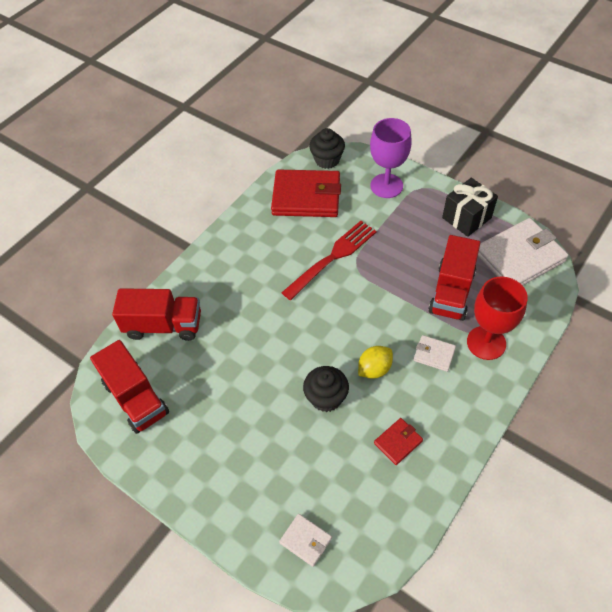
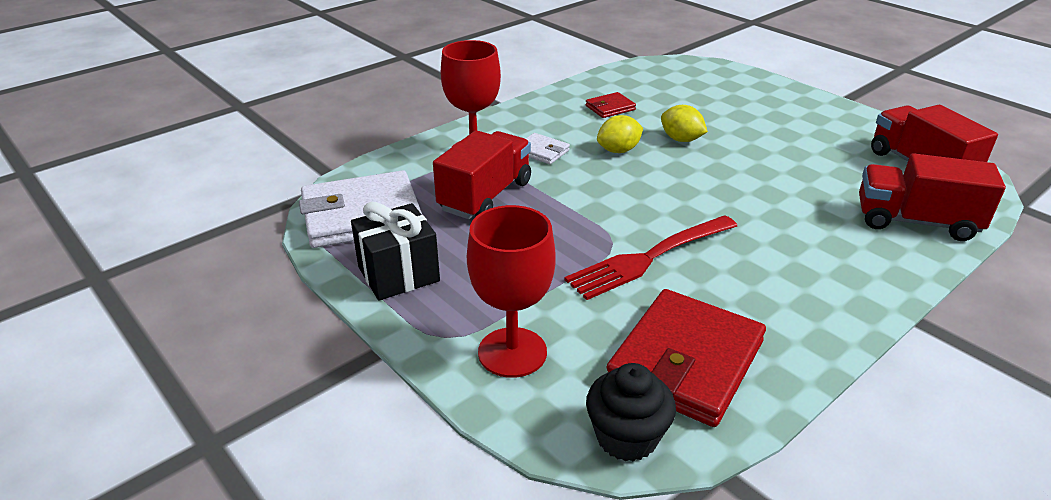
camera: 170 degrees left, 20 degrees down
(305, 540) = (710, 77): white wallet -> none
(306, 197) = (685, 361): red wallet -> red wallet turned 75 degrees counterclockwise
(326, 398) = (681, 139): black cupcake -> yellow lemon
(386, 186) = (512, 352): purple goblet -> red goblet

